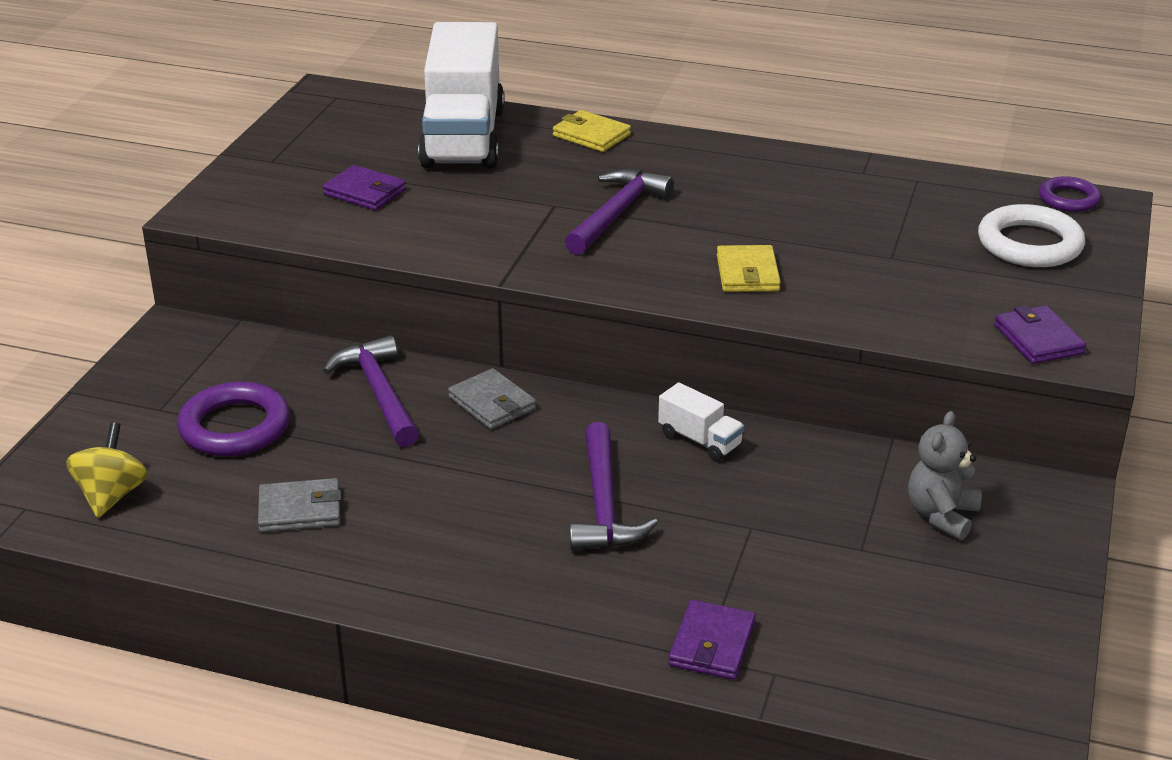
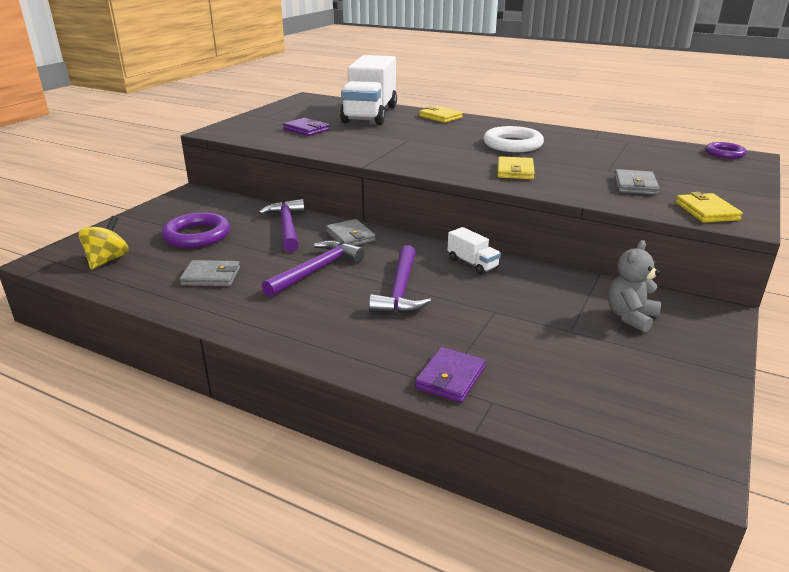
camera: 10 degrees right, 5 degrees down
(616, 214) = (443, 144): purple hammer -> purple hammer (316, 270)
(935, 290) = (635, 185): none -> grey wallet
(1029, 244) = (699, 170): white ring -> white ring (512, 144)
(1038, 339) = (706, 211): purple wallet -> yellow wallet

